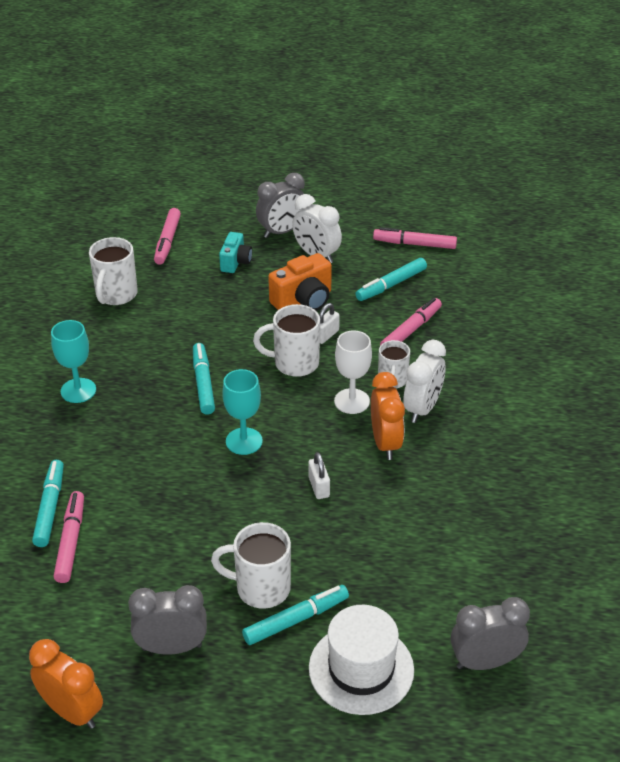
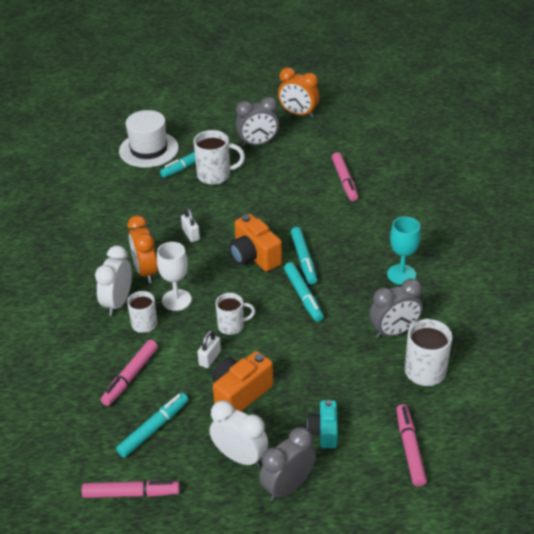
camera: 170 degrees right, 0 degrees up
(50, 508) = (370, 196): turquoise marker -> turquoise marker (303, 260)
(244, 441) = (254, 257): turquoise goblet -> orange camera
(294, 363) = (232, 326): white mug -> white mug, size x0.67
(485, 662) = (78, 162): grey clock -> grey clock (394, 332)

